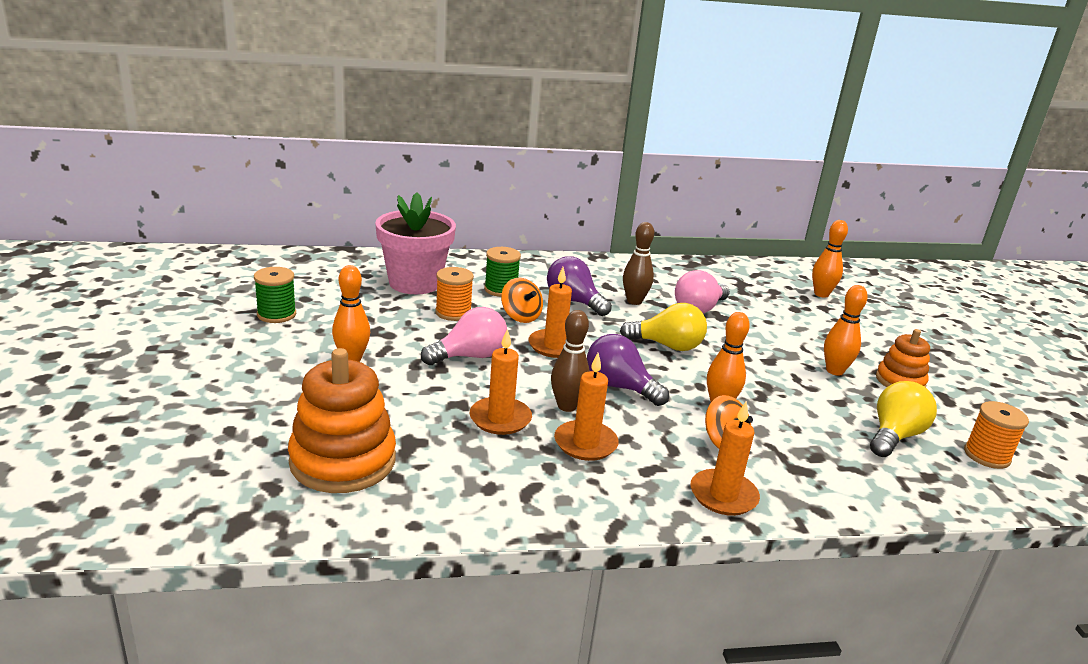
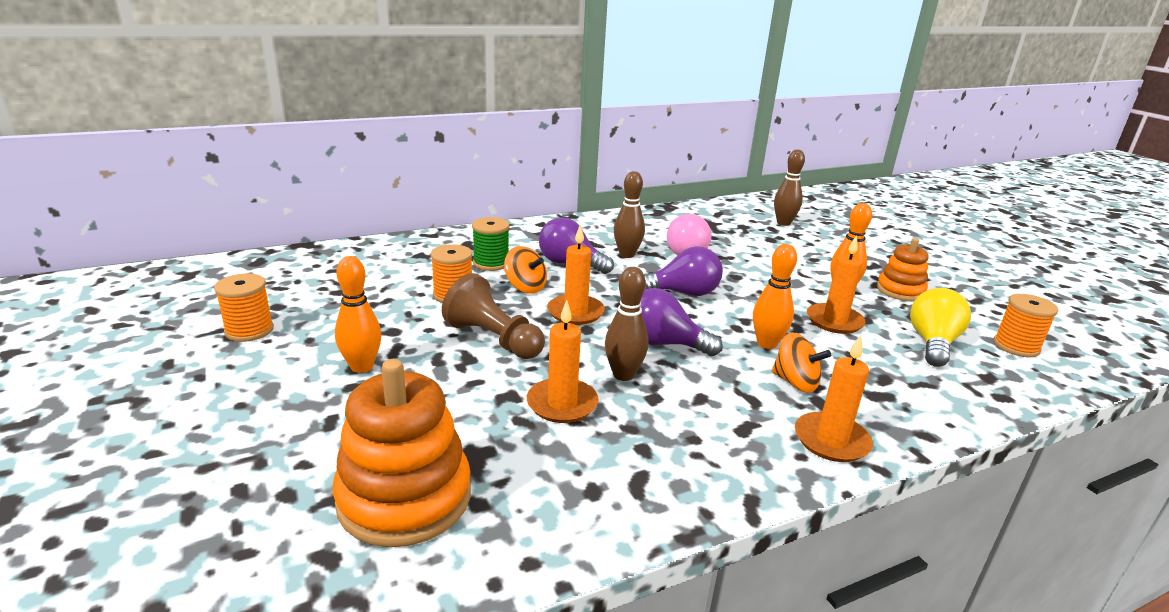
camera: 15 degrees left, 0 degrees up
(276, 314) = (249, 330): green spool -> orange spool
(415, 283) = (396, 270): pink flower pot -> none
(470, 356) = (494, 339): pink light bulb -> brown pawn
(585, 443) = (665, 413): orange candle -> orange candle (834, 321)
(667, 346) = (683, 293): yellow light bulb -> purple light bulb
(821, 294) = (783, 223): orange bowling pin -> brown bowling pin

